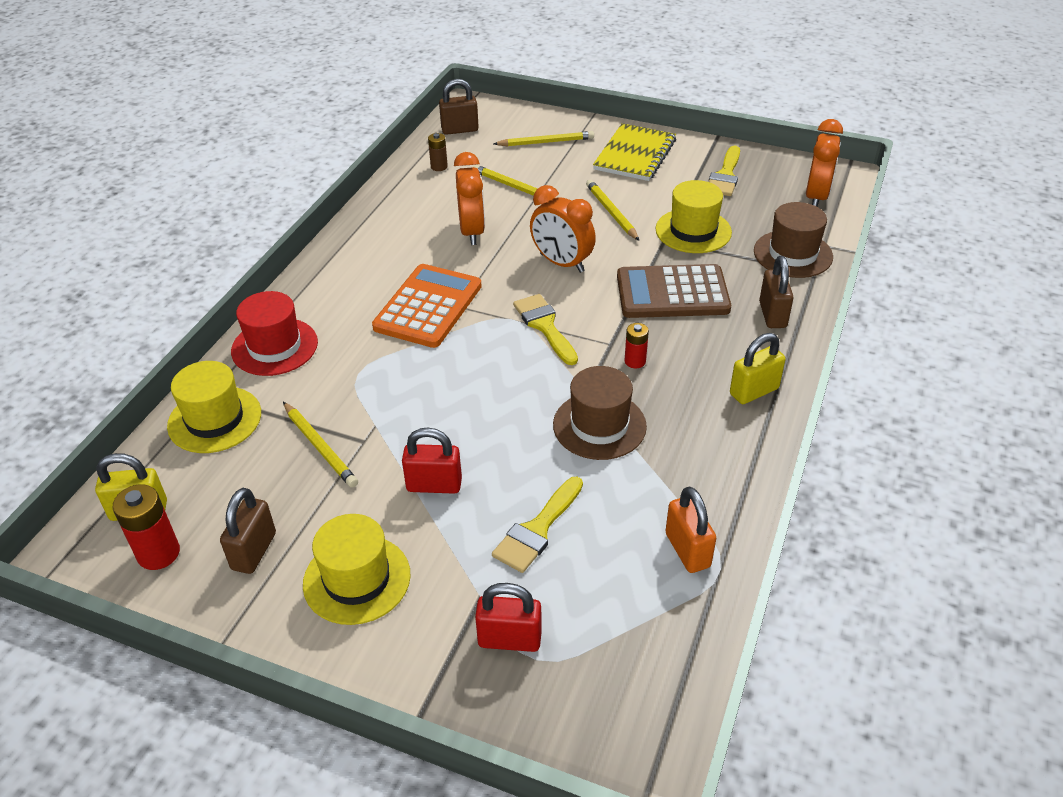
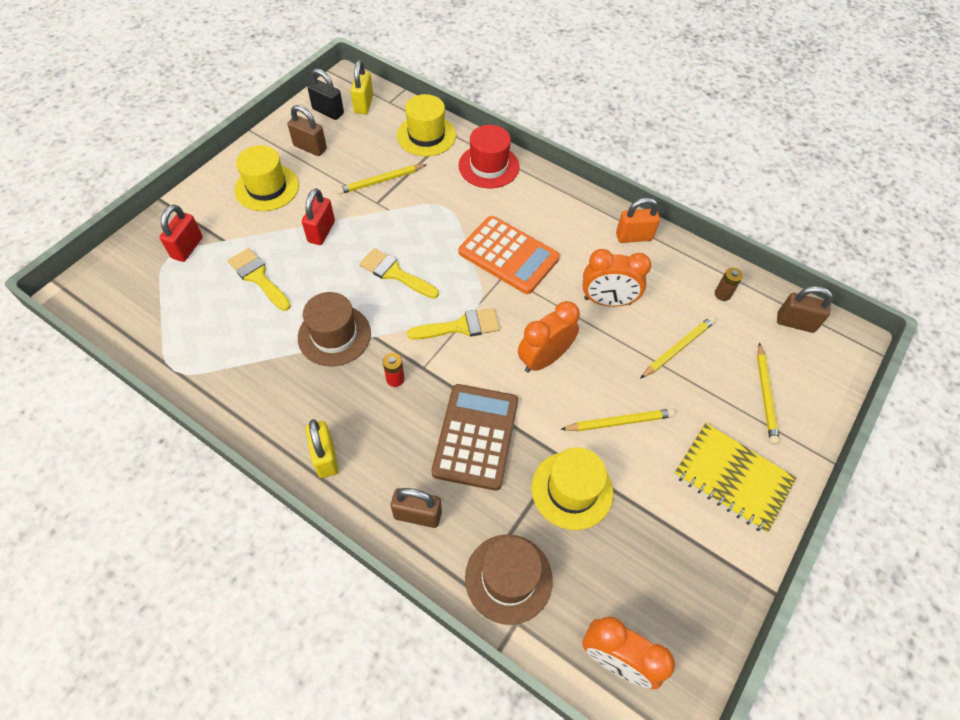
camera: 100 degrees right, 15 degrees up
(158, 553) = (328, 111): red battery -> black padlock
(460, 130) = (795, 322): brown padlock -> brown padlock turned 75 degrees counterclockwise
(687, 550) = (198, 355): orange padlock -> orange padlock (633, 237)
(725, 176) = (676, 565): yellow brush -> yellow brush (395, 273)

